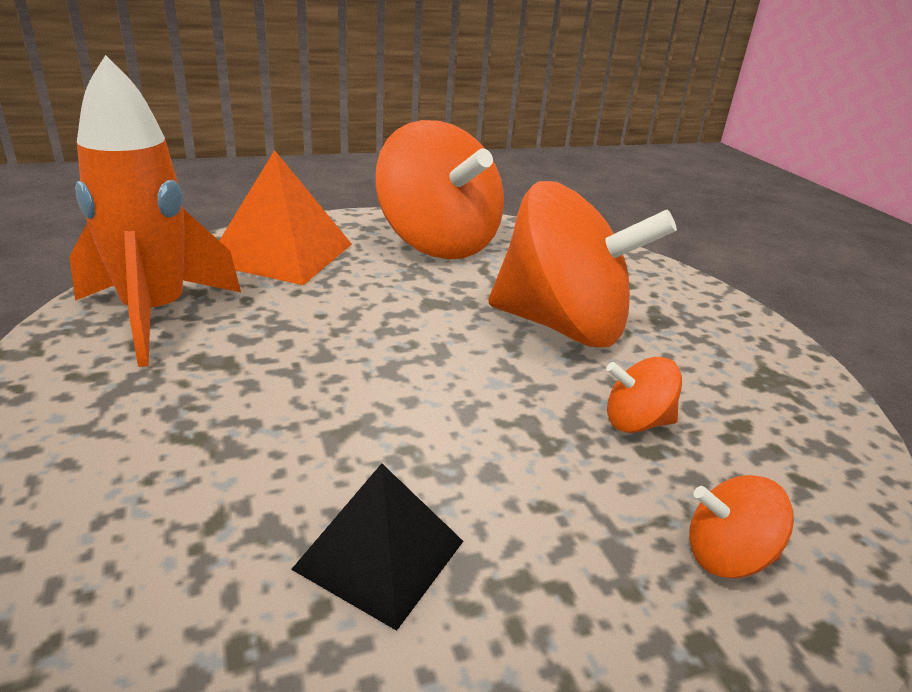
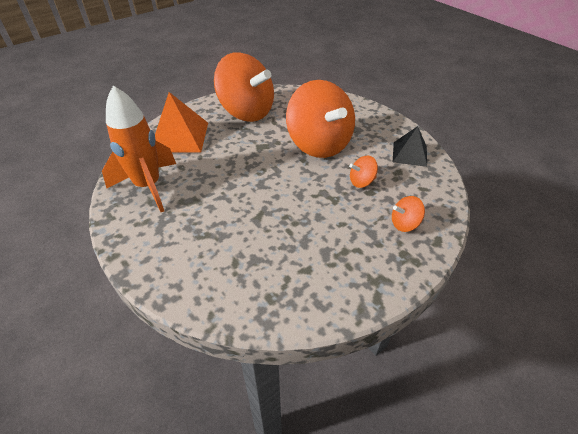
camera: 15 degrees left, 15 degrees up
(380, 554) = (296, 257): black pyramid -> black pyramid (409, 154)
(562, 326) = (319, 144): orange spinning top -> orange spinning top turned 60 degrees clockwise

